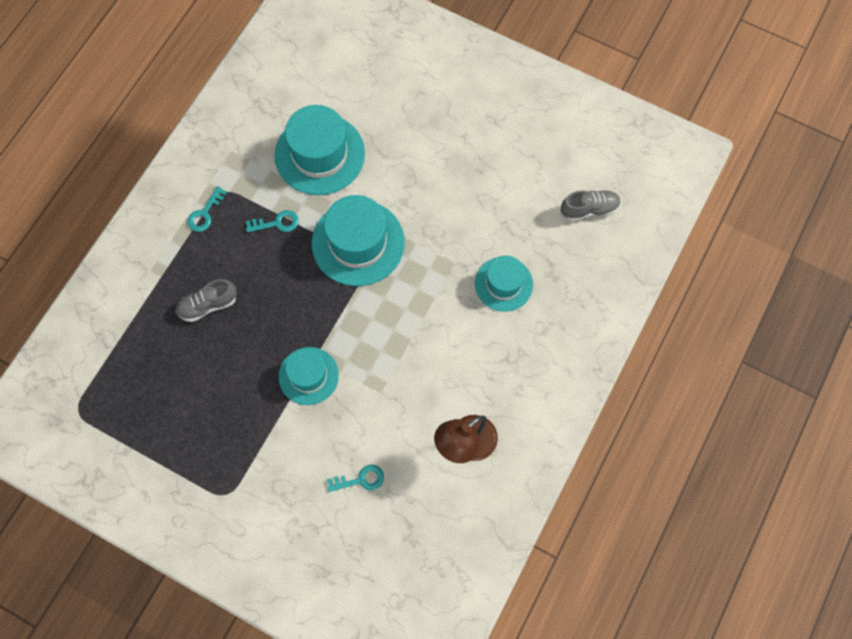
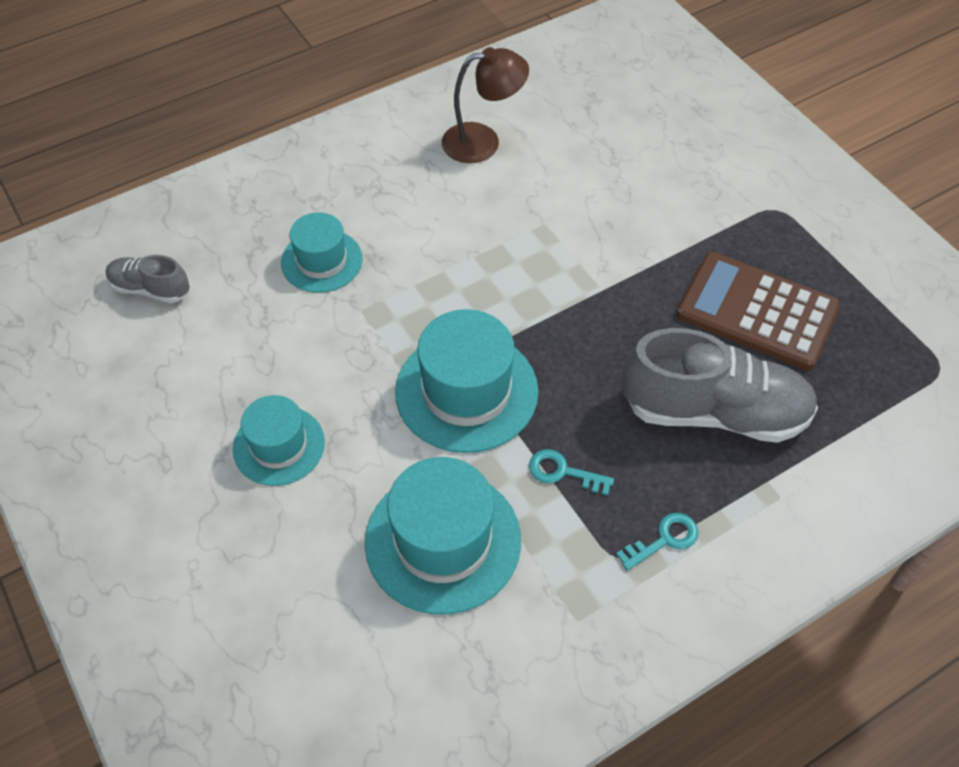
camera: 150 degrees left, 15 degrees down
(208, 305) = (714, 412): grey shoe -> grey shoe, size x1.97
(208, 394) = (757, 311): none -> brown calculator
(308, 376) = (620, 275): turquoise hat -> turquoise hat (279, 445)
(360, 480) = (616, 161): turquoise key -> none

